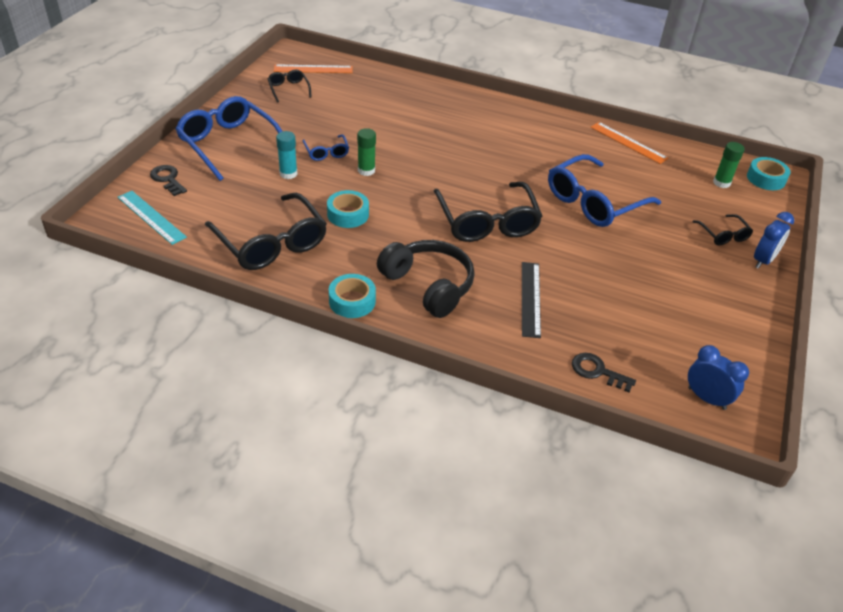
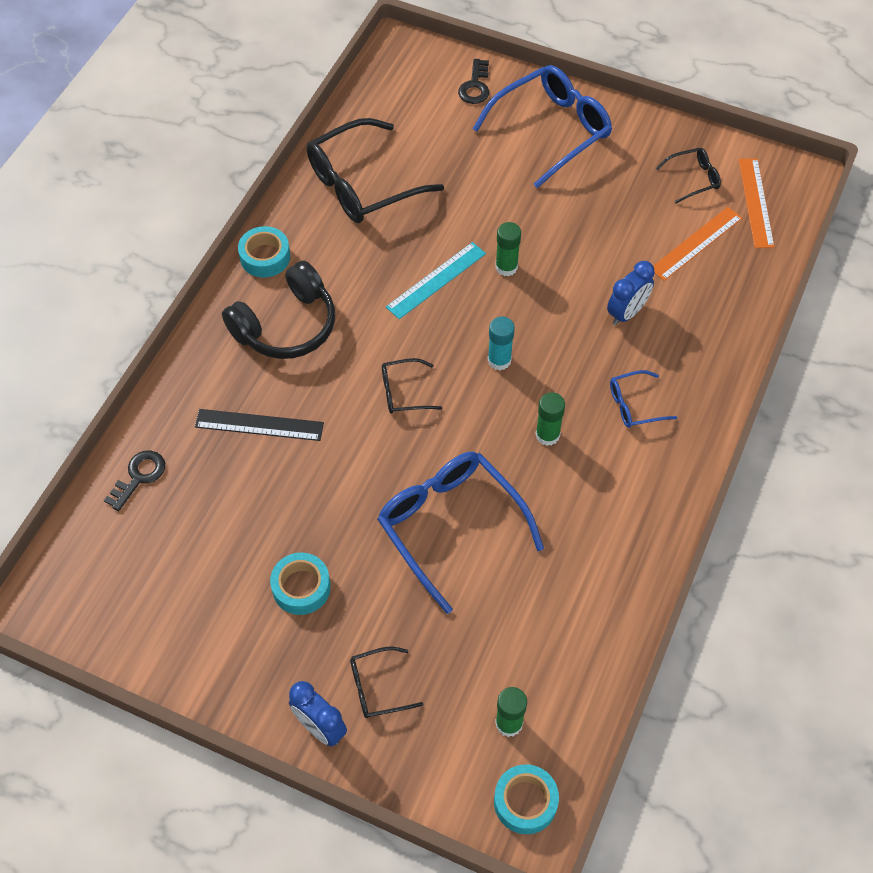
camera: 95 degrees right, 15 degrees up
(151, 217) = (406, 83): turquoise ruler -> turquoise ruler (436, 280)
(167, 179) = (475, 86): black key -> black key turned 135 degrees clockwise
(288, 174) = (493, 190): turquoise glue stick -> turquoise glue stick (499, 360)
(326, 152) = (544, 225): blue glasses -> blue glasses (635, 405)
(348, 214) = (415, 250): turquoise tape -> turquoise tape (301, 587)
(487, 221) = (404, 392): black glasses -> black glasses, size x0.48
(512, 159) = (547, 435): none -> green glue stick
(628, 142) = (610, 604): orange ruler -> orange ruler (696, 243)
(706, 398) = (86, 581): blue clock -> blue clock (626, 313)

